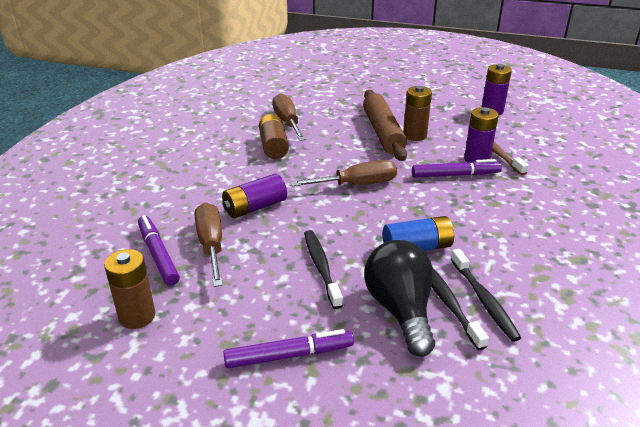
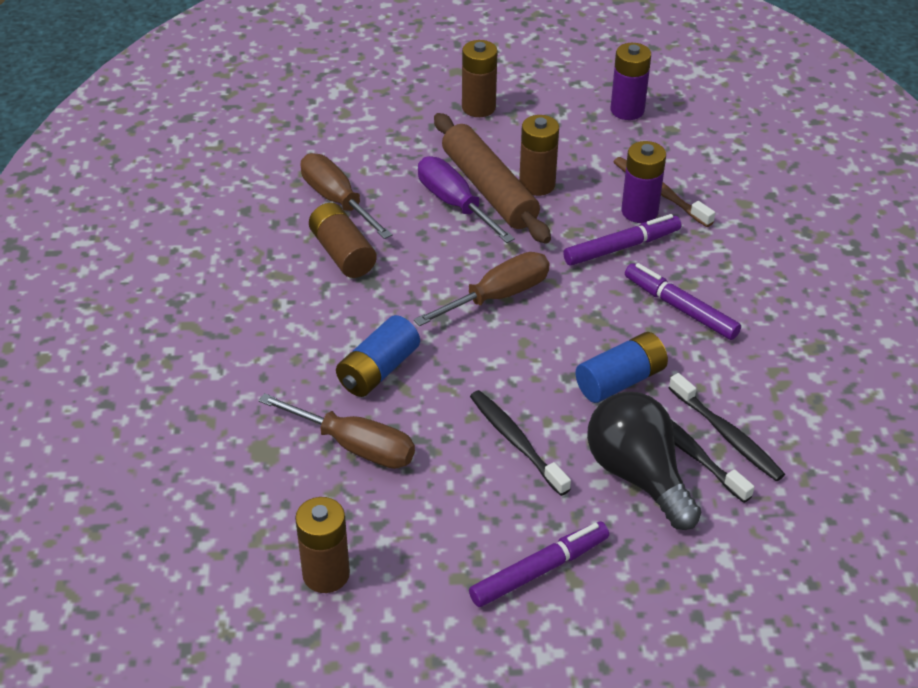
camera: 20 degrees left, 10 degrees up
(158, 255) = (293, 480): purple marker -> purple marker (680, 308)
(211, 245) = (355, 446): brown screwdriver -> brown screwdriver turned 150 degrees clockwise
(255, 207) = (378, 370): purple battery -> blue battery
(357, 135) = (455, 203): none -> purple screwdriver
(398, 96) = (478, 107): none -> brown battery

